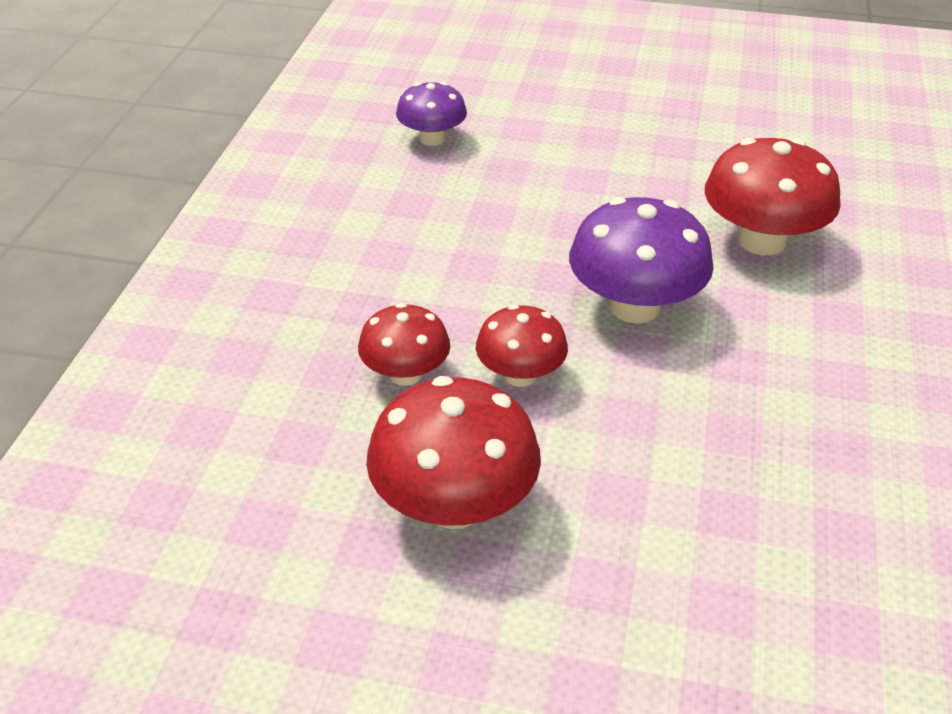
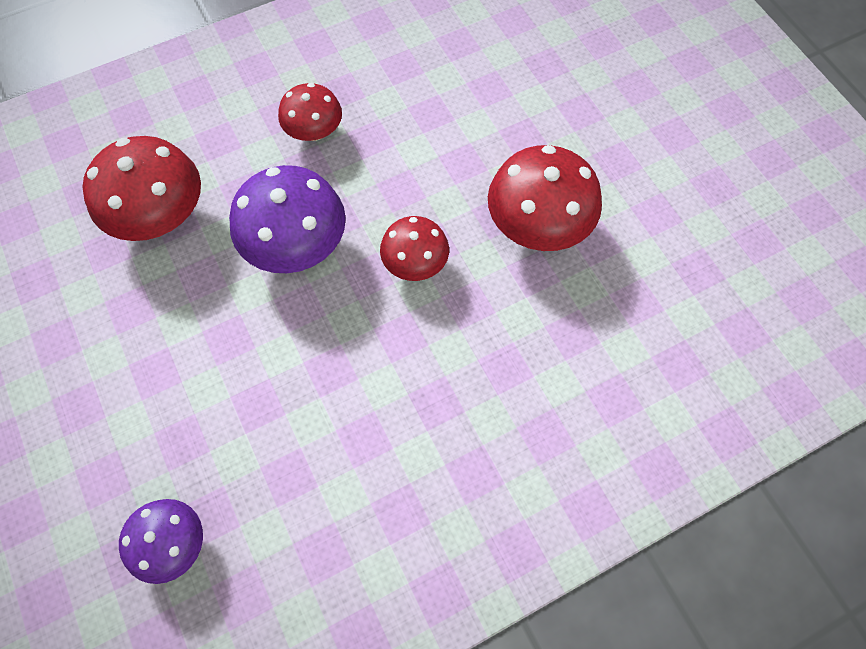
camera: 130 degrees left, 25 degrees up
(405, 374) = (470, 324): red mushroom -> red mushroom (314, 131)

